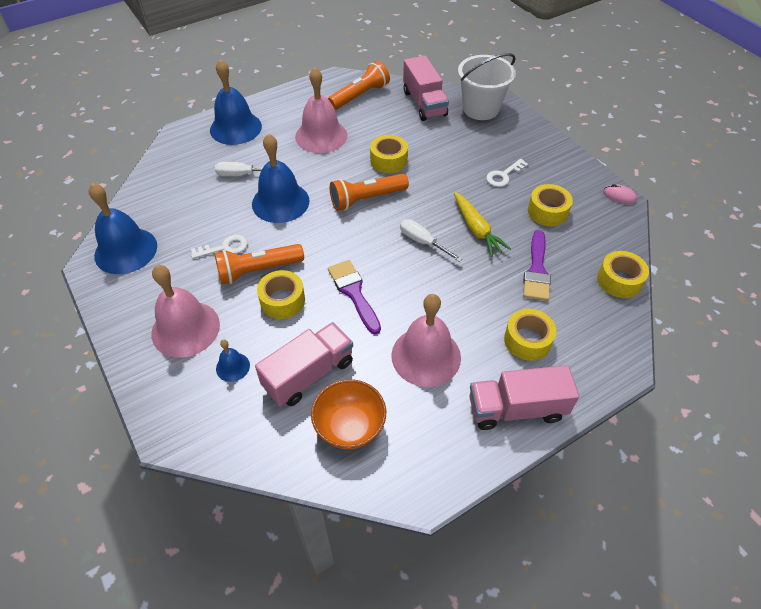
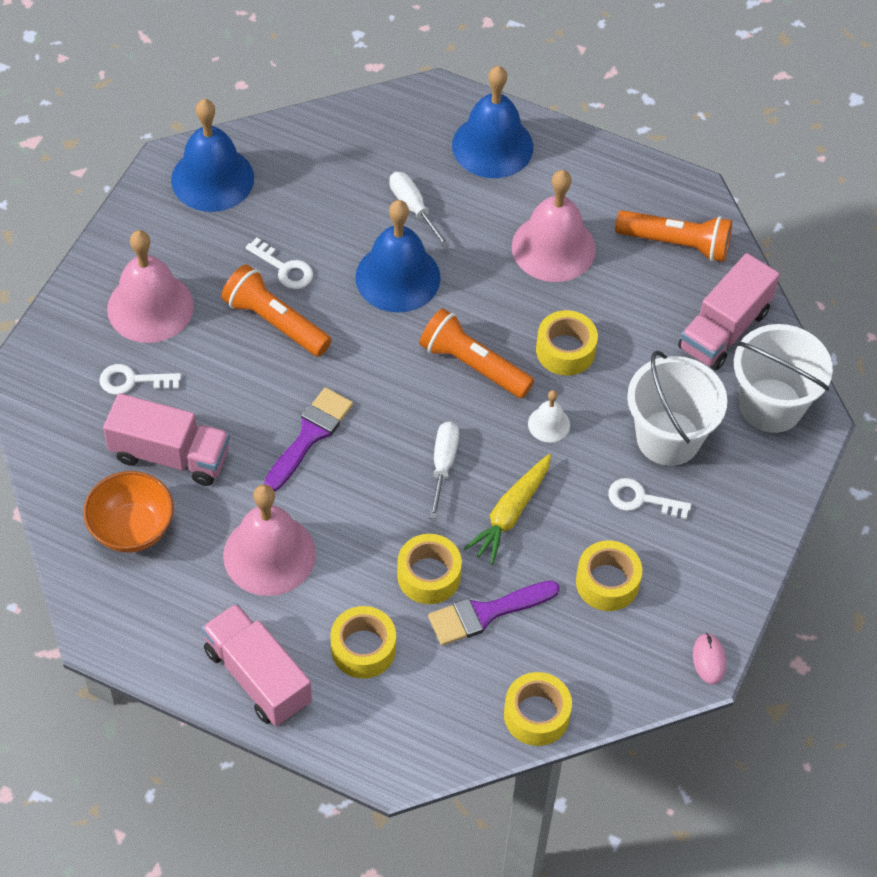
camera: 55 degrees right, 5 degrees up
(233, 367) = (133, 381): blue bell -> white key
(282, 300) = (249, 372): yellow tape -> yellow tape (429, 575)
(430, 187) = (549, 424): none -> white bell
(473, 149) = (668, 438): none -> white bucket

